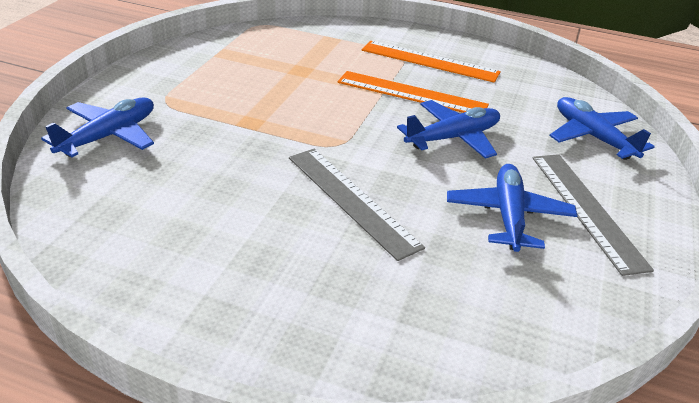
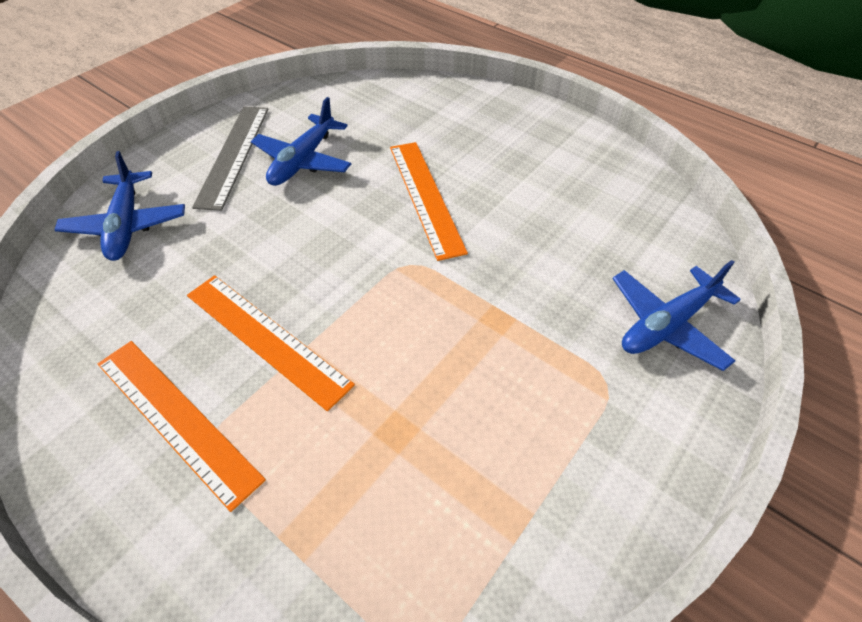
camera: 160 degrees left, 15 degrees up
(351, 200) = (426, 197): grey ruler -> orange ruler
(453, 138) = (277, 251): blue plane -> none

